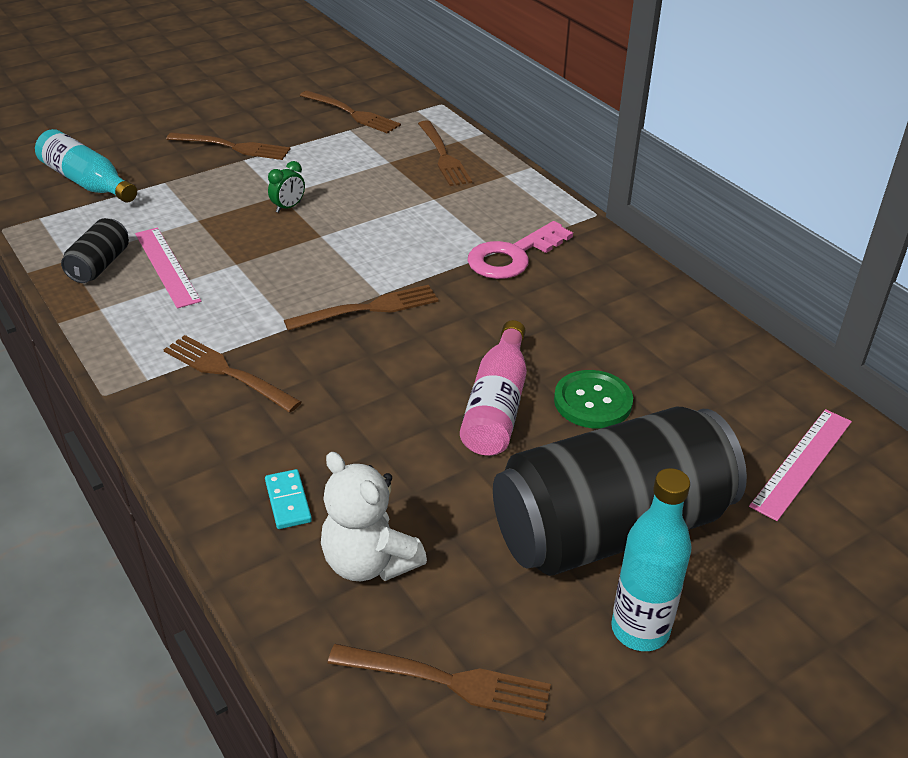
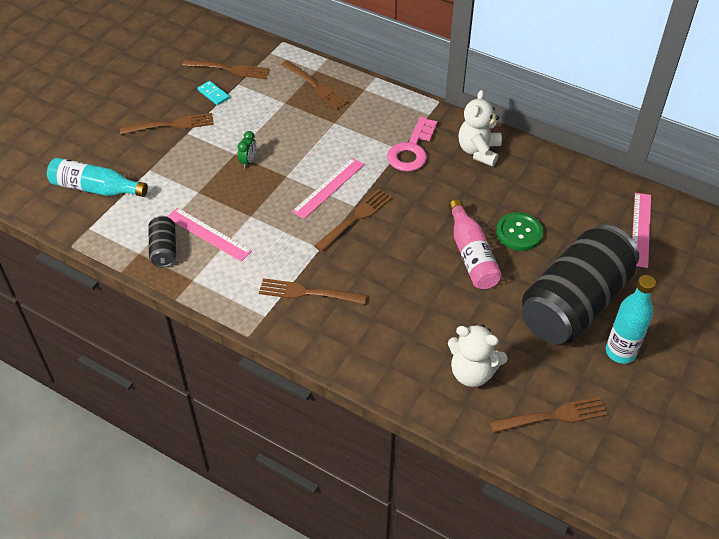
camera: 25 degrees left, 10 degrees up
(288, 501) = (405, 357): turquoise domino -> turquoise domino (213, 94)
(363, 264) = (328, 187): none -> pink ruler
(609, 285) = (479, 151): none -> white teddy bear

